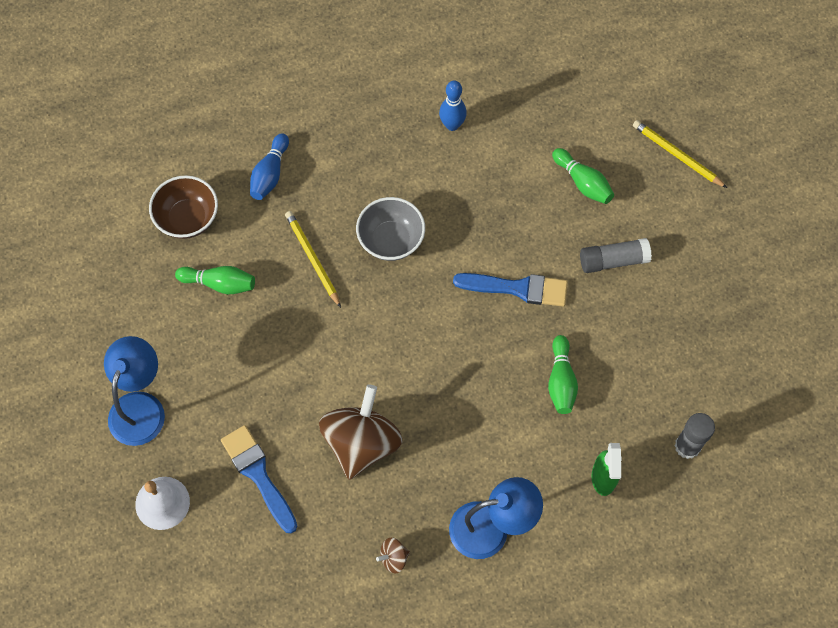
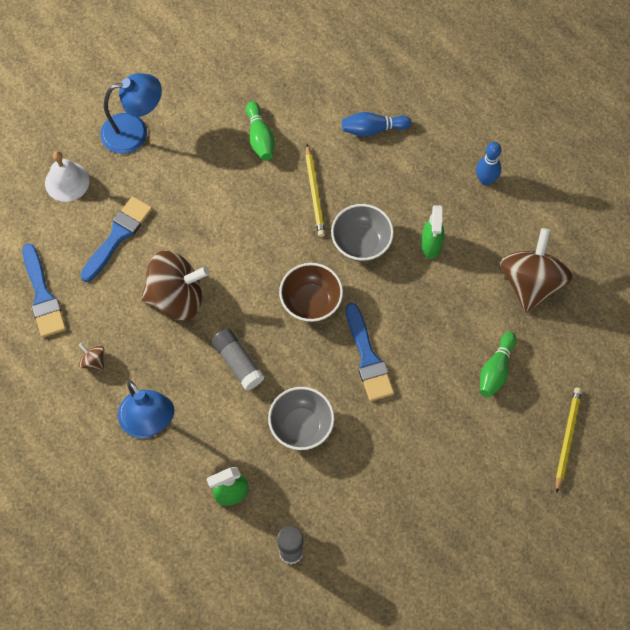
camera: 65 degrees right, 0 degrees up
(188, 218) = (303, 90): brown bowl -> brown bowl (311, 302)
(289, 583) = (43, 296): none -> blue brush
(312, 259) = (314, 193): yellow pencil -> yellow pencil turned 135 degrees clockwise
(426, 179) = (431, 245): none -> green spray bottle
(452, 125) = (493, 243): blue bowling pin -> blue bowling pin (485, 180)
(509, 112) = (531, 283): none -> brown spinning top
(561, 381) = (301, 426): green bowling pin -> grey bowl
(613, 260) = (434, 424): grey glue stick -> grey glue stick (238, 363)

